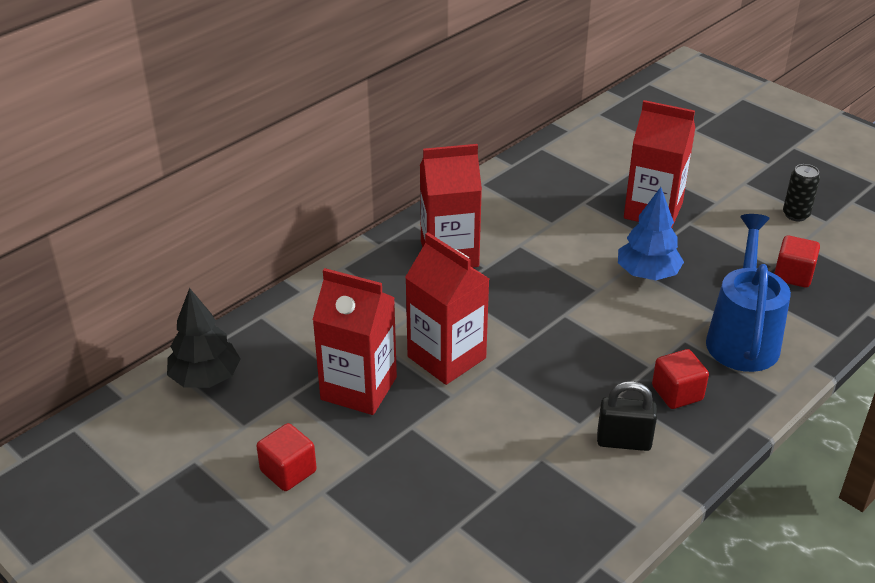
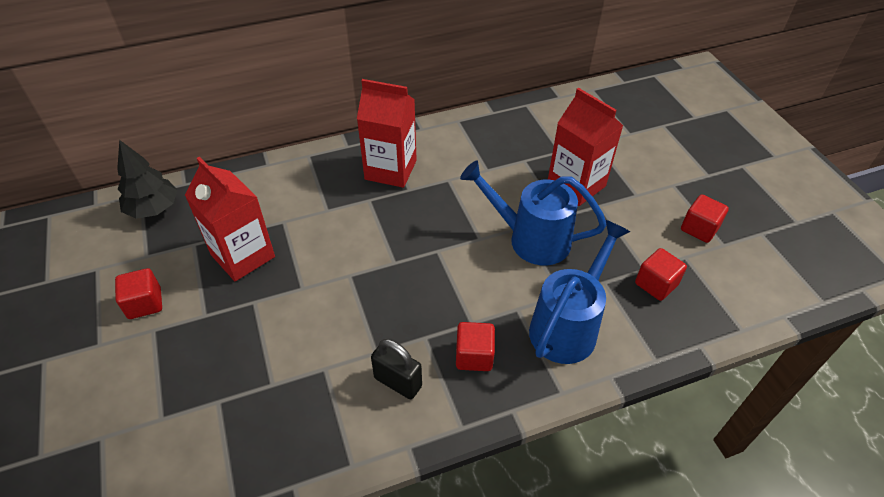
camera: 25 degrees right, 10 degrees up
(446, 357) = (322, 254): red carton -> none
(647, 274) = (530, 239): blue tree -> blue watering can
(796, 215) = (699, 229): black can -> red cube

